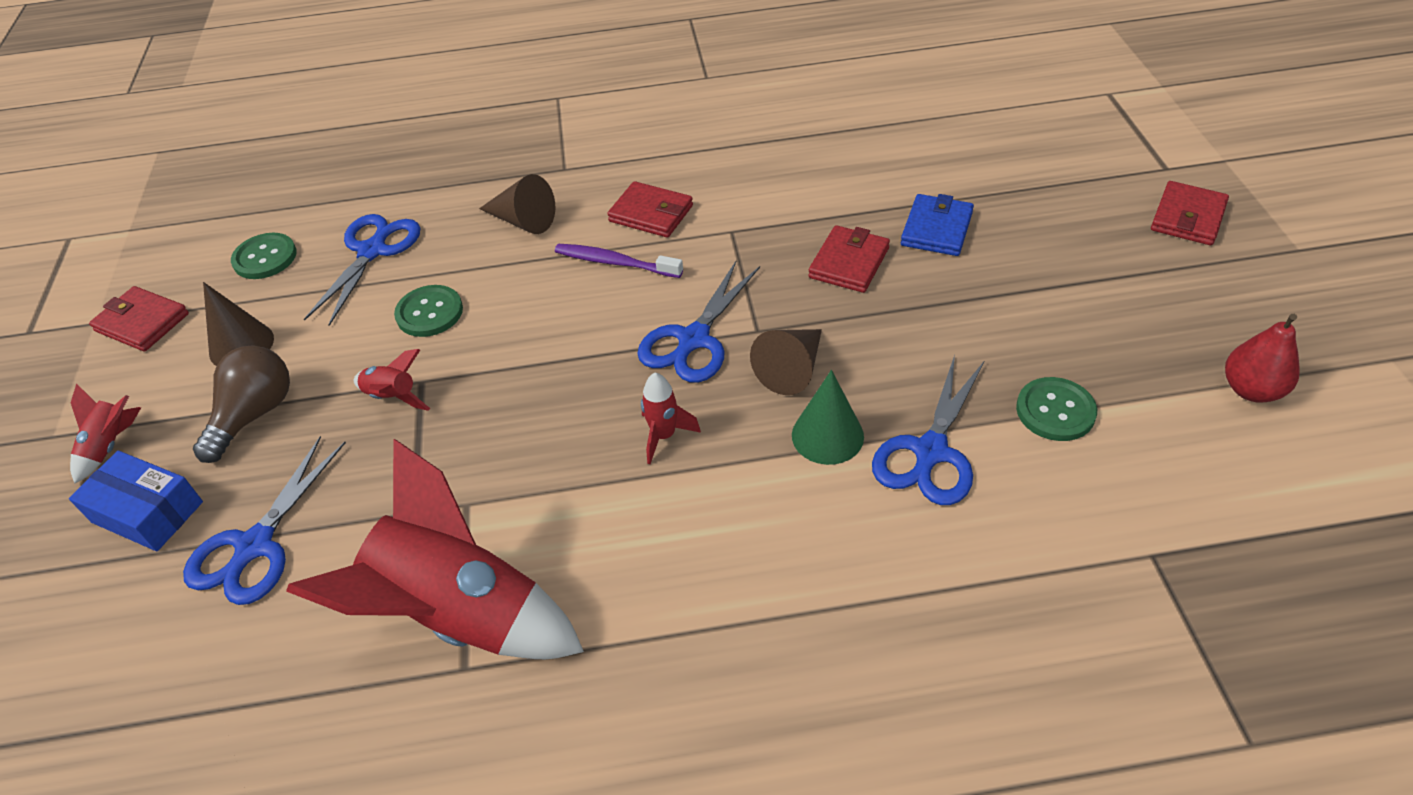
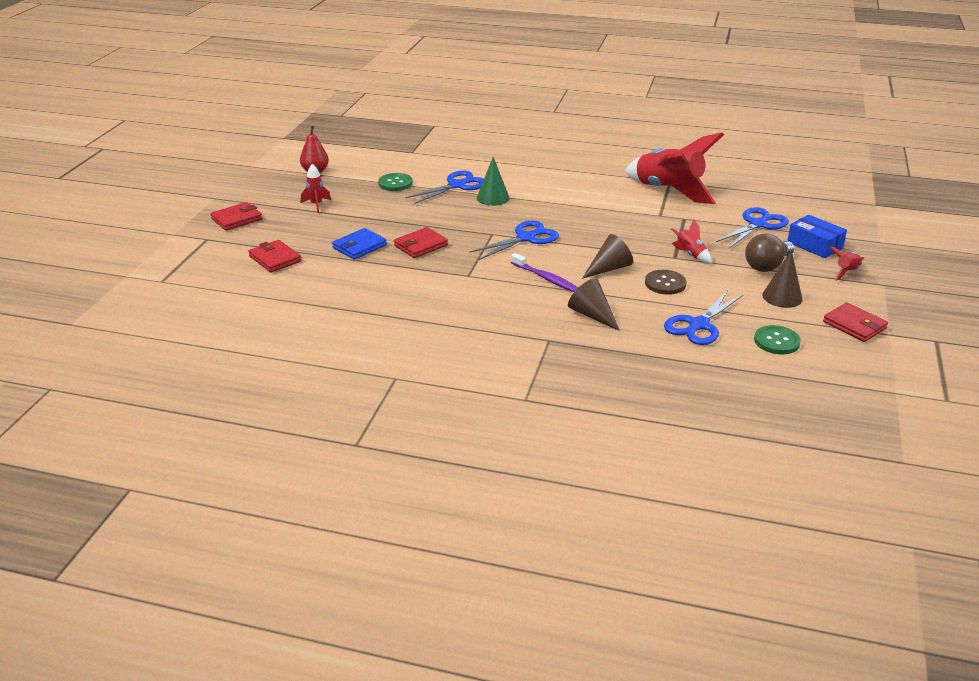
camera: 160 degrees left, 15 degrees down
(429, 313) = (665, 283): green button -> brown button
(651, 213) = (508, 296): red wallet -> red wallet (275, 259)
(664, 436) = (562, 213): red rocket -> red rocket (316, 205)
(792, 369) = (488, 218): brown cone -> brown cone (609, 268)

